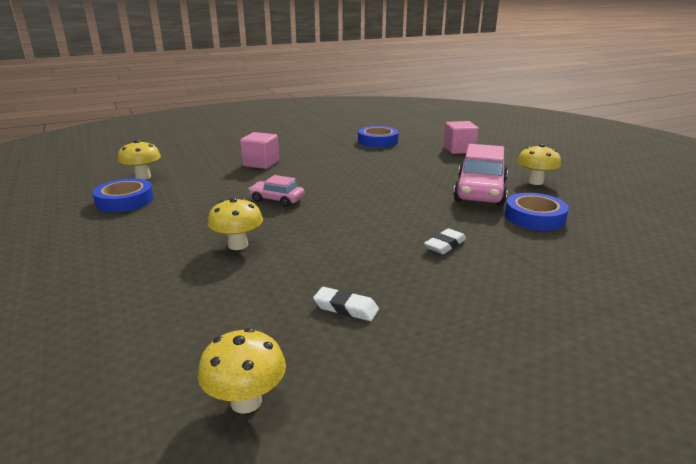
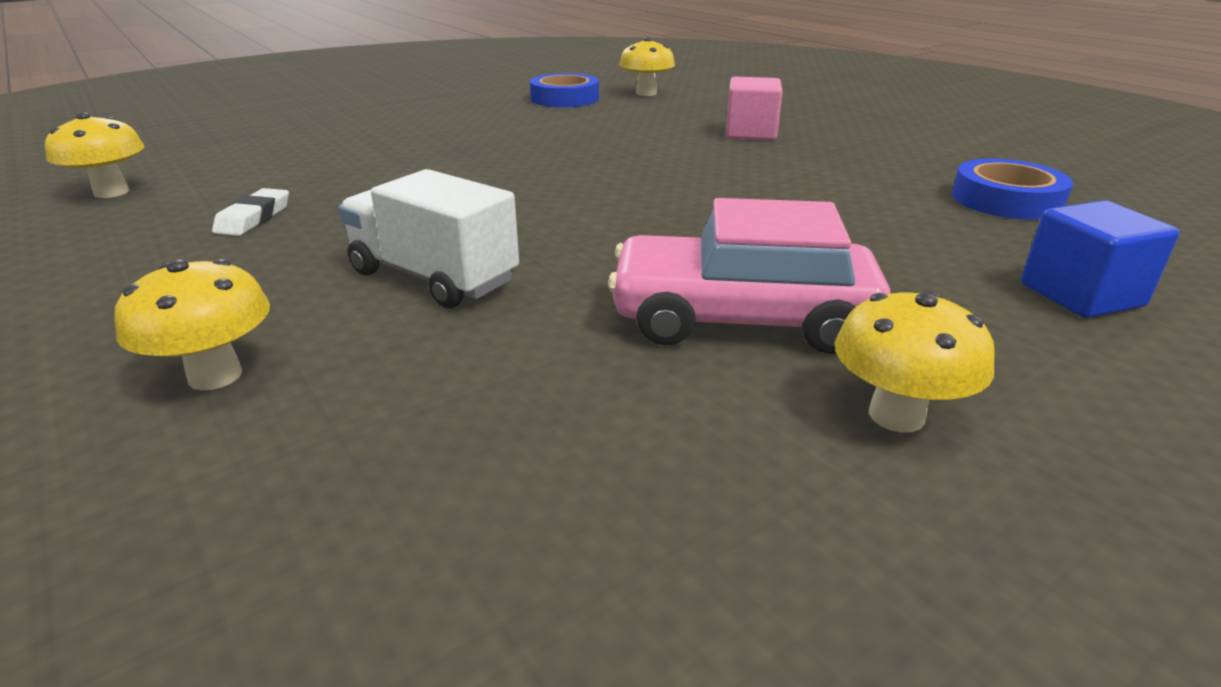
camera: 80 degrees right, 5 degrees up
(238, 245) = (441, 154): yellow mushroom -> yellow mushroom (215, 376)
(277, 200) = (598, 156): pink car -> none
(445, 245) = (433, 277): white eraser -> white truck
(459, 150) = (1081, 295): pink cube -> blue cube
(534, 217) = (595, 389): blue tape -> none

